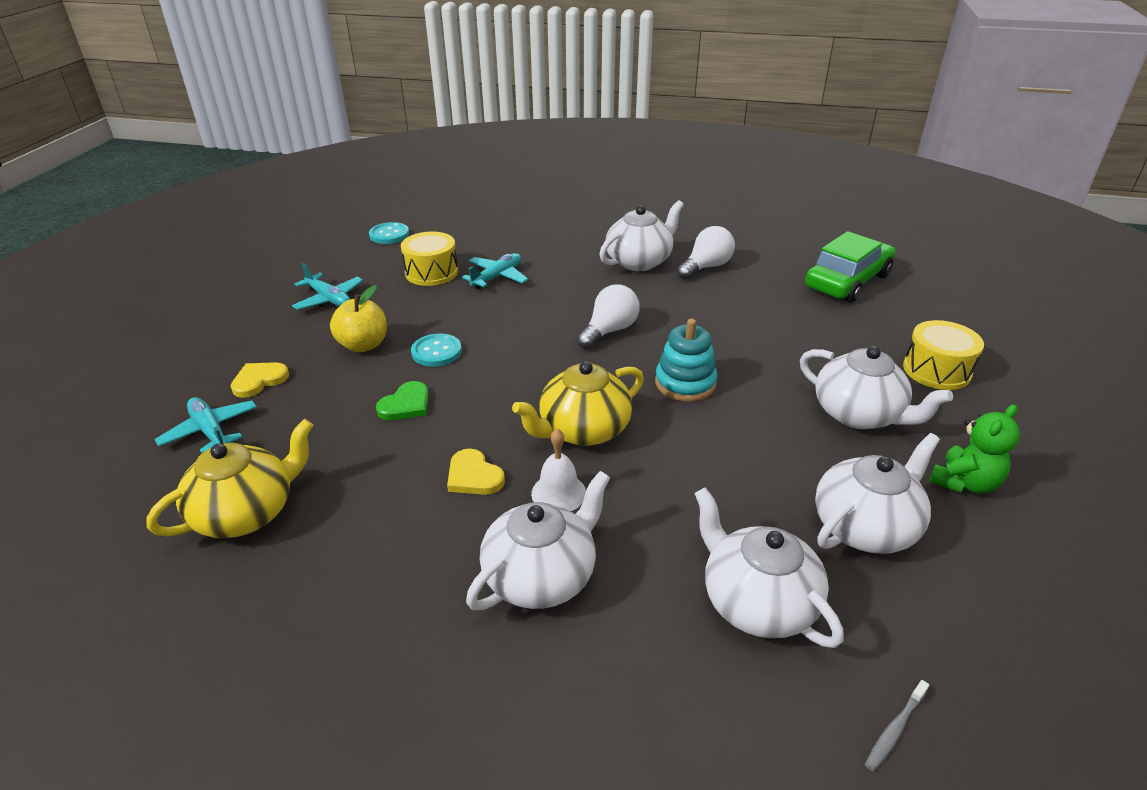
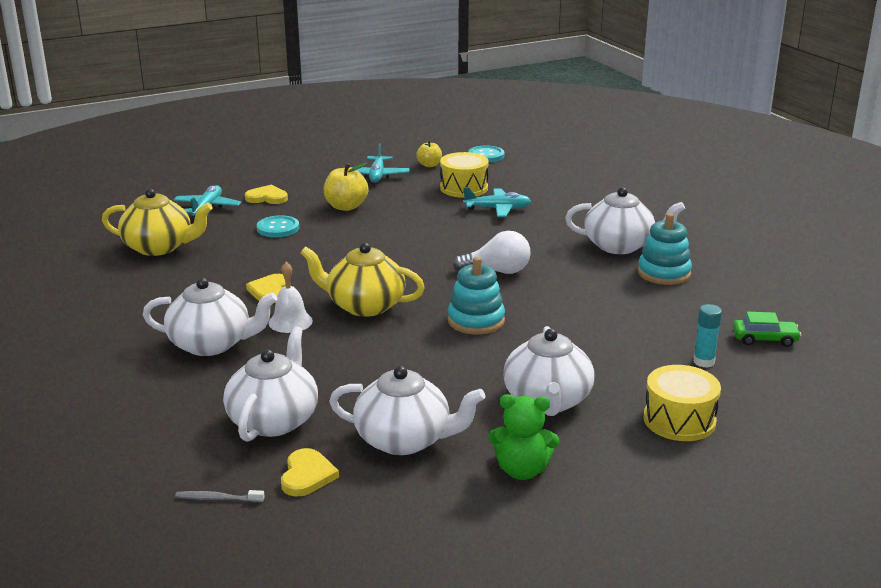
camera: 50 degrees right, 10 degrees down
(357, 266) = (429, 165): none -> yellow apple
(406, 404) = (307, 244): green heart -> none
(436, 352) = (374, 229): turquoise button -> turquoise button (278, 228)
(706, 267) = (664, 273): white light bulb -> turquoise stacking toy
(847, 281) = (764, 339): green car -> green car, size x0.50
(858, 318) = (703, 362): none -> turquoise glue stick
(889, 628) = (307, 475): none -> yellow heart

